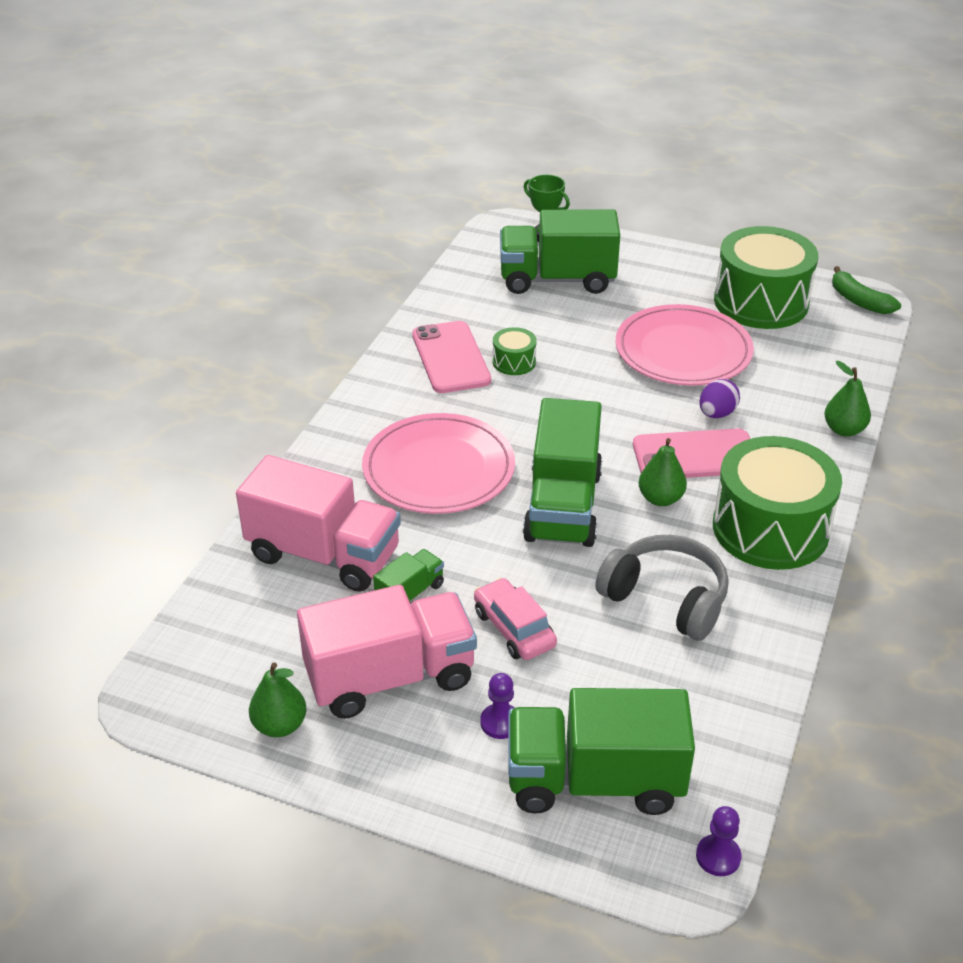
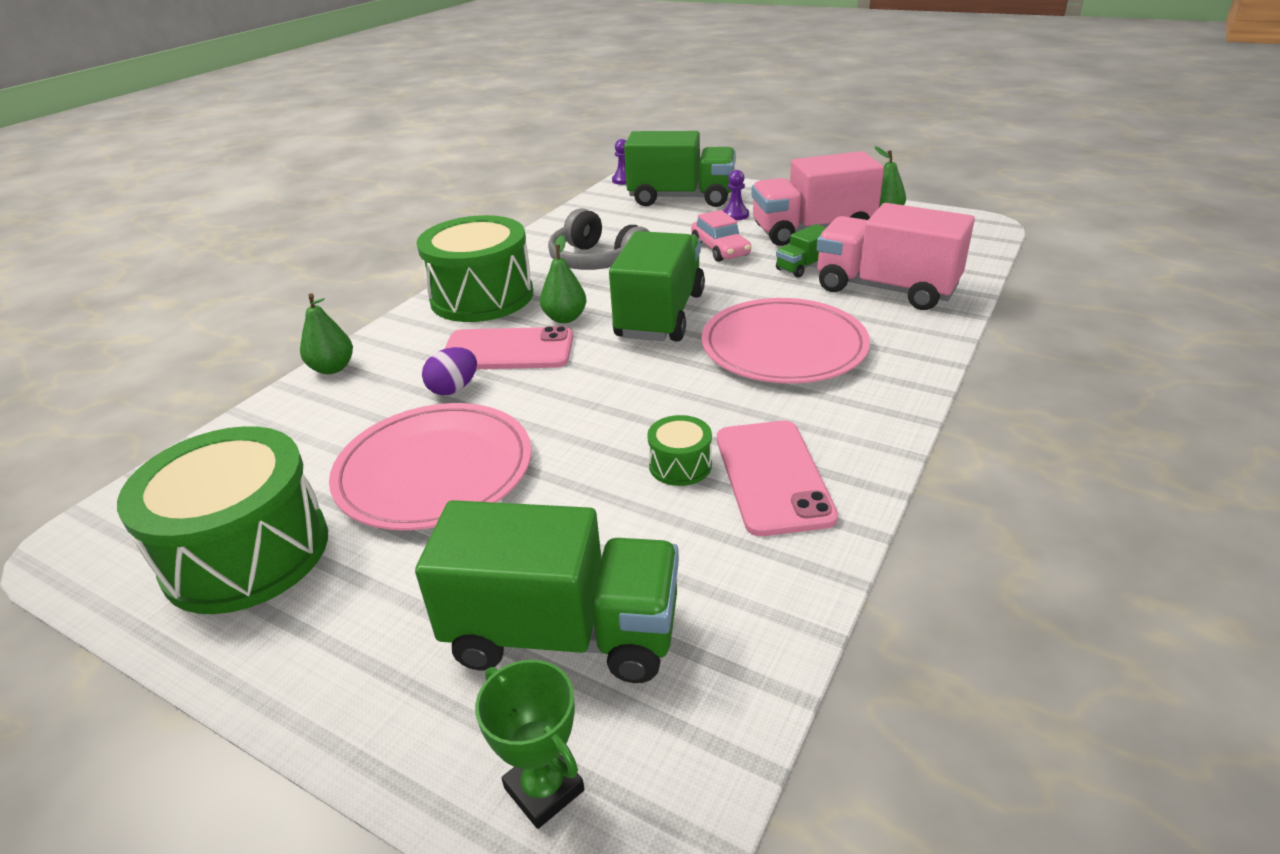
camera: 170 degrees left, 5 degrees down
(859, 301) = (96, 545): green banana -> none

